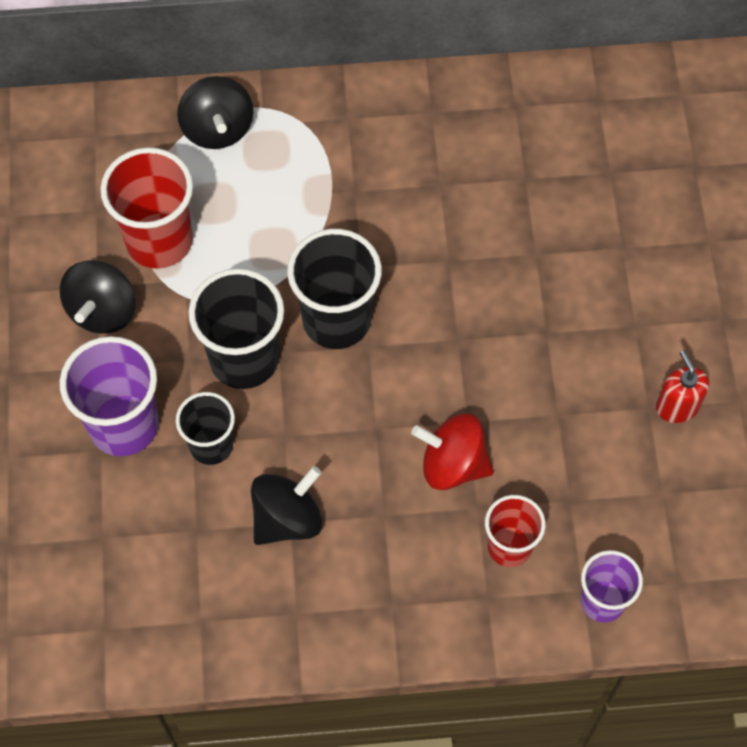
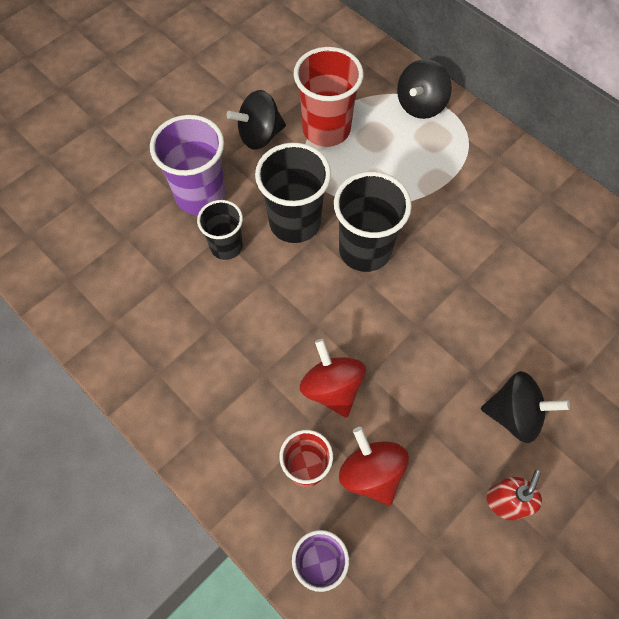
camera: 50 degrees right, 0 degrees up
(287, 518) = (214, 321): black spinning top -> black spinning top (514, 414)
(561, 495) = (371, 473): none -> red spinning top

